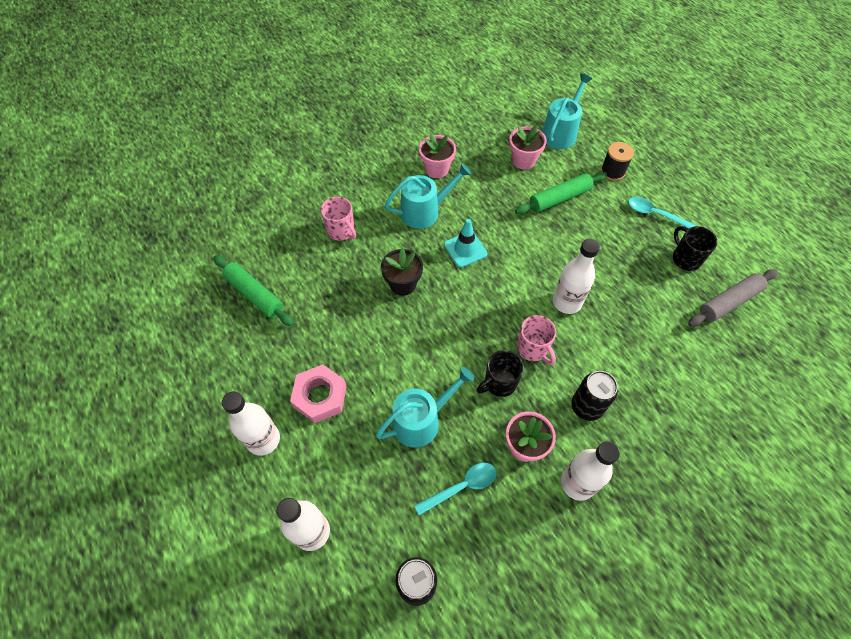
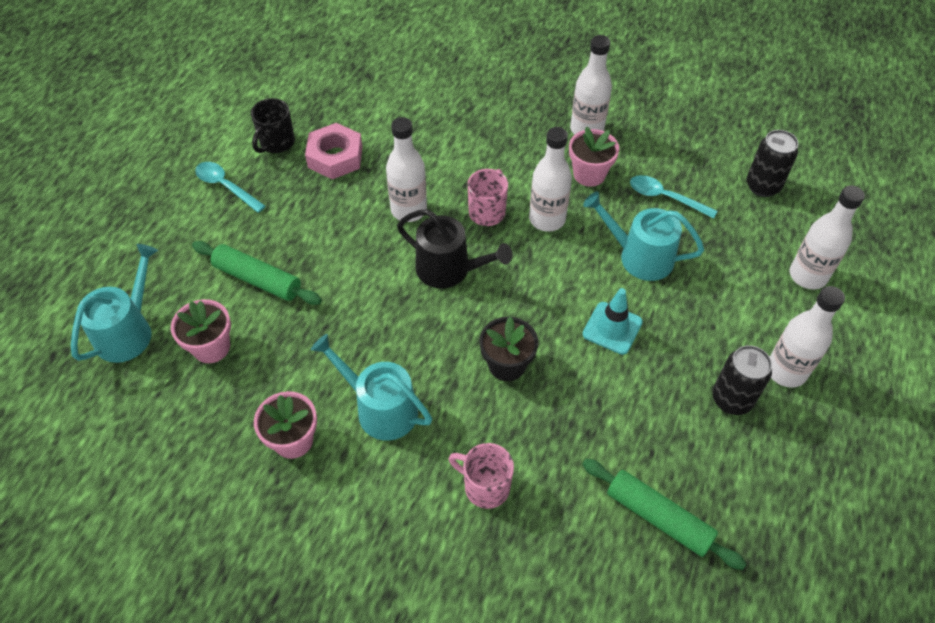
camera: 125 degrees left, 5 degrees down
(254, 294) = (658, 517): green rolling pin -> green rolling pin turned 60 degrees counterclockwise
(320, 396) = (700, 353): pink nut -> pink nut (335, 157)
(341, 231) = (485, 487): pink mug -> pink mug turned 75 degrees counterclockwise
(465, 249) = (408, 331): turquoise traffic cone -> turquoise traffic cone (612, 328)
(497, 296) = (449, 269): none -> black watering can
(499, 383) = (547, 219): black mug -> white bottle
(560, 133) = (128, 331): turquoise watering can -> turquoise watering can turned 120 degrees clockwise
(586, 407) = (513, 151): black can -> black can (731, 399)
(612, 171) = (175, 248): black spool -> none
(655, 214) = (226, 186): turquoise spoon -> turquoise spoon turned 135 degrees clockwise
(729, 302) = (311, 98): grey rolling pin -> none

